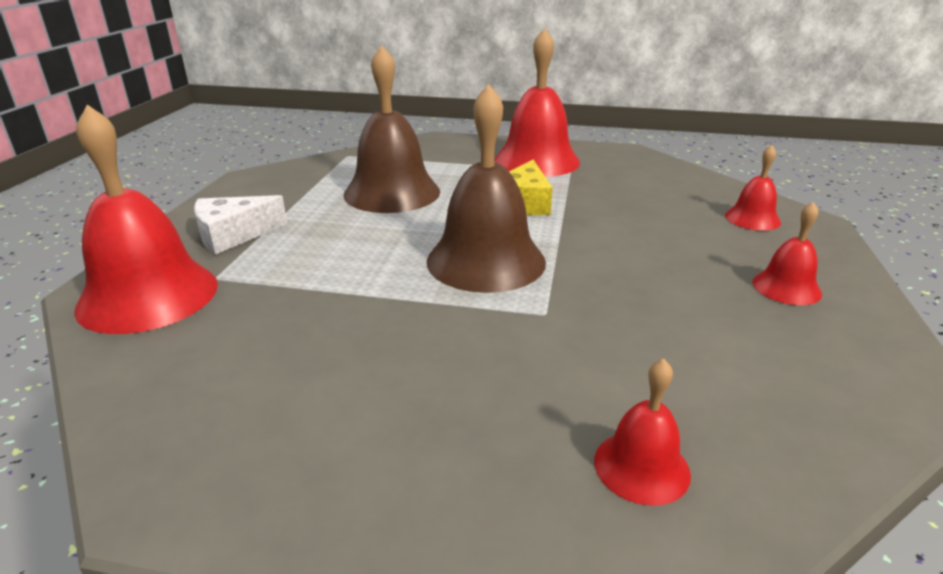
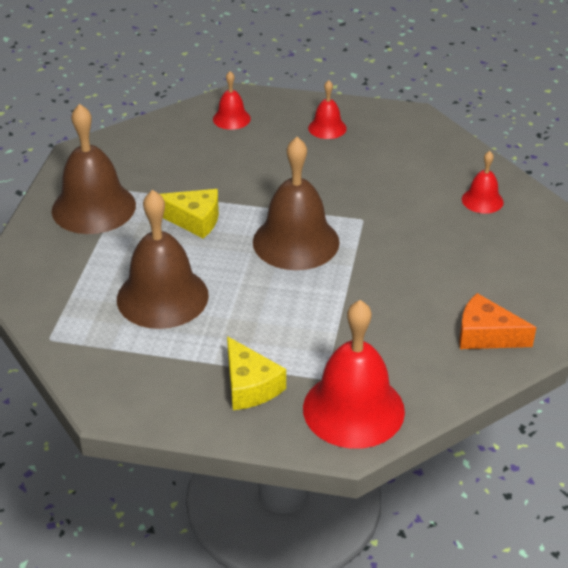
camera: 90 degrees left, 10 degrees up
(220, 431) = (486, 335): none -> orange cheese
(233, 235) = (250, 386): white cheese -> yellow cheese
(537, 161) = (93, 207): red bell -> brown bell

